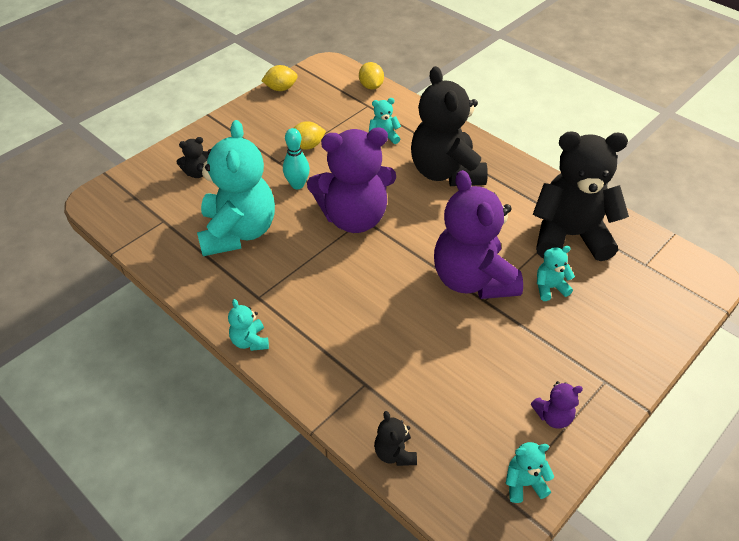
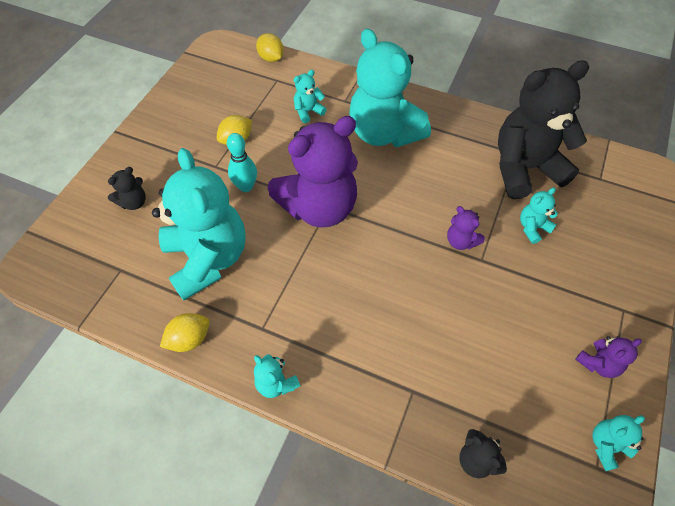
camera: 20 degrees left, 10 degrees up
(281, 88) = (181, 82): yellow lemon -> yellow lemon (189, 339)
(445, 172) = (384, 133): black teddy bear -> turquoise teddy bear
(472, 280) = (461, 241): purple teddy bear -> purple teddy bear, size x0.42

